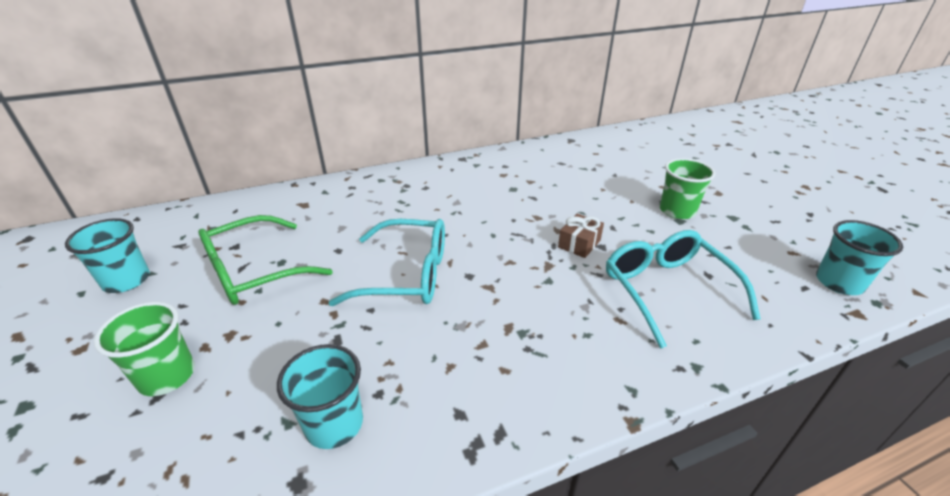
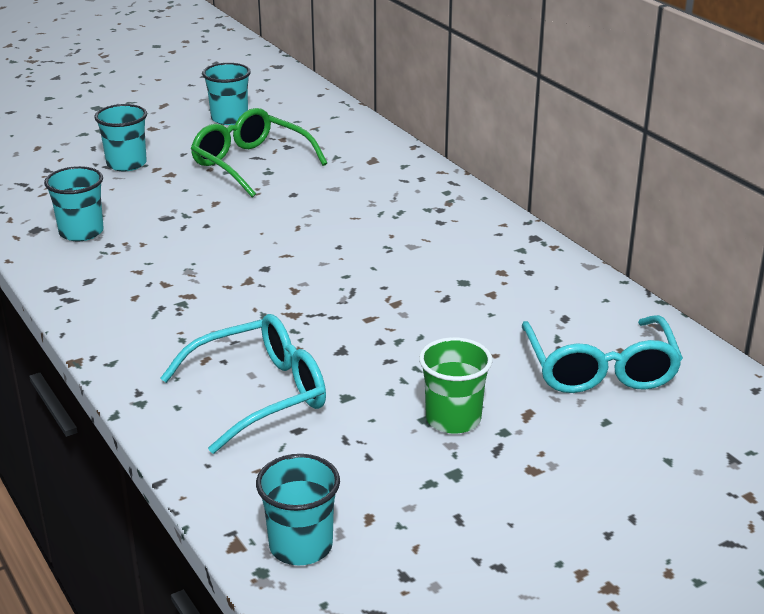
camera: 80 degrees right, 5 degrees down
(167, 376) = (126, 164): green cup -> turquoise cup
(407, 275) = (259, 234): turquoise glasses -> turquoise glasses (600, 369)
(579, 244) = (342, 334): brown gift -> none

